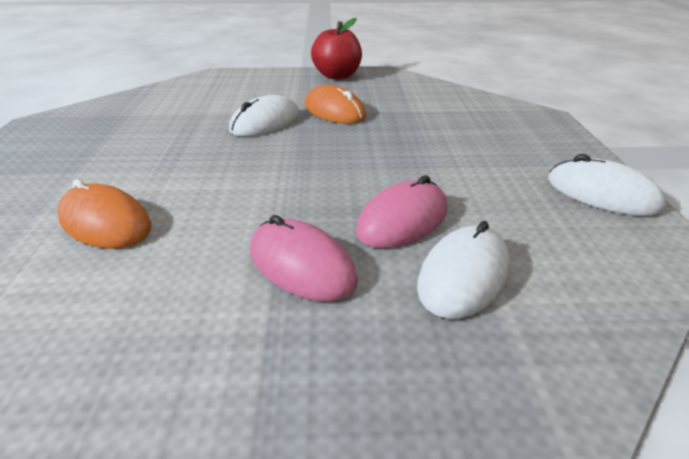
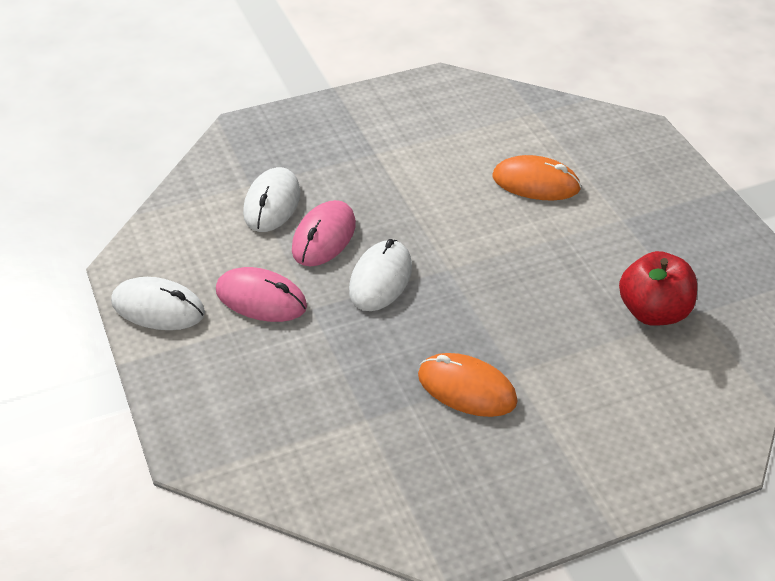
camera: 160 degrees right, 10 degrees up
(265, 122) = (530, 339): white mouse -> white mouse (380, 279)
(301, 265) = (377, 186): pink mouse -> pink mouse (261, 299)
(337, 76) = (528, 508): red apple -> red apple (653, 312)

